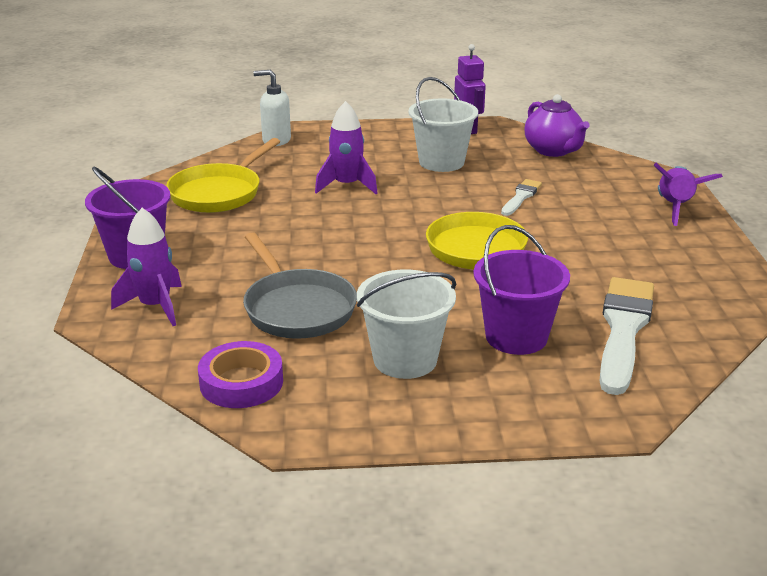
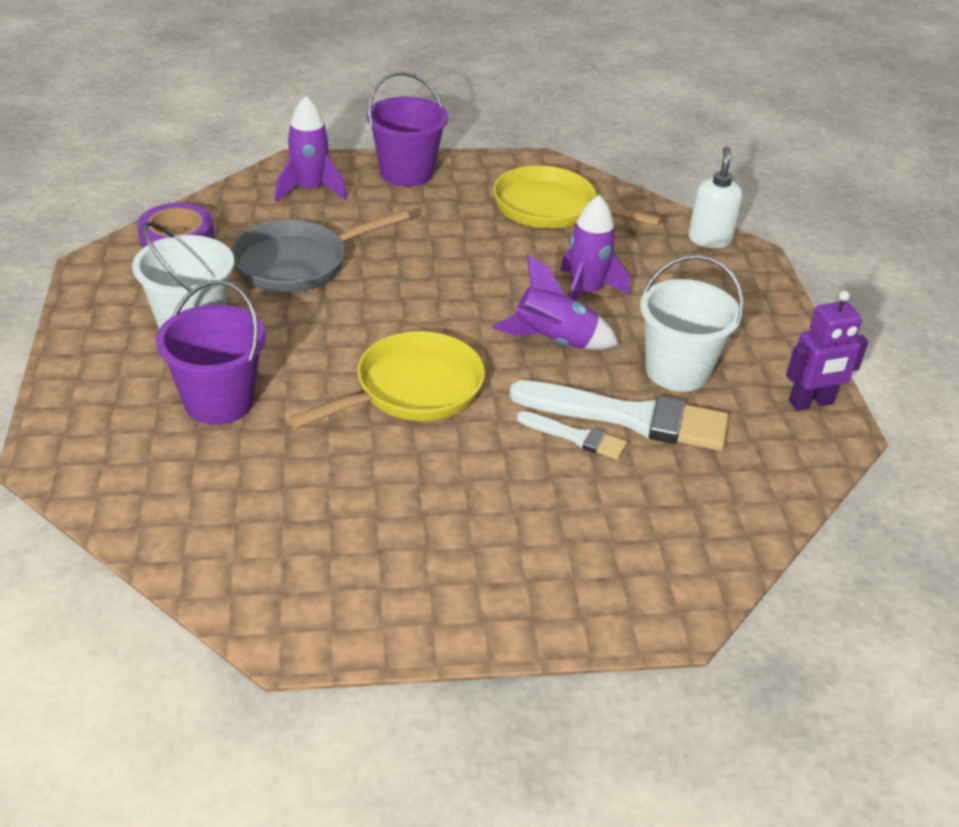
camera: 85 degrees right, 10 degrees up
(553, 150) = (754, 488): purple teapot -> none
(623, 330) = (218, 488): white brush -> white brush (629, 417)
(675, 208) = (561, 602): purple rocket -> purple rocket (553, 342)

